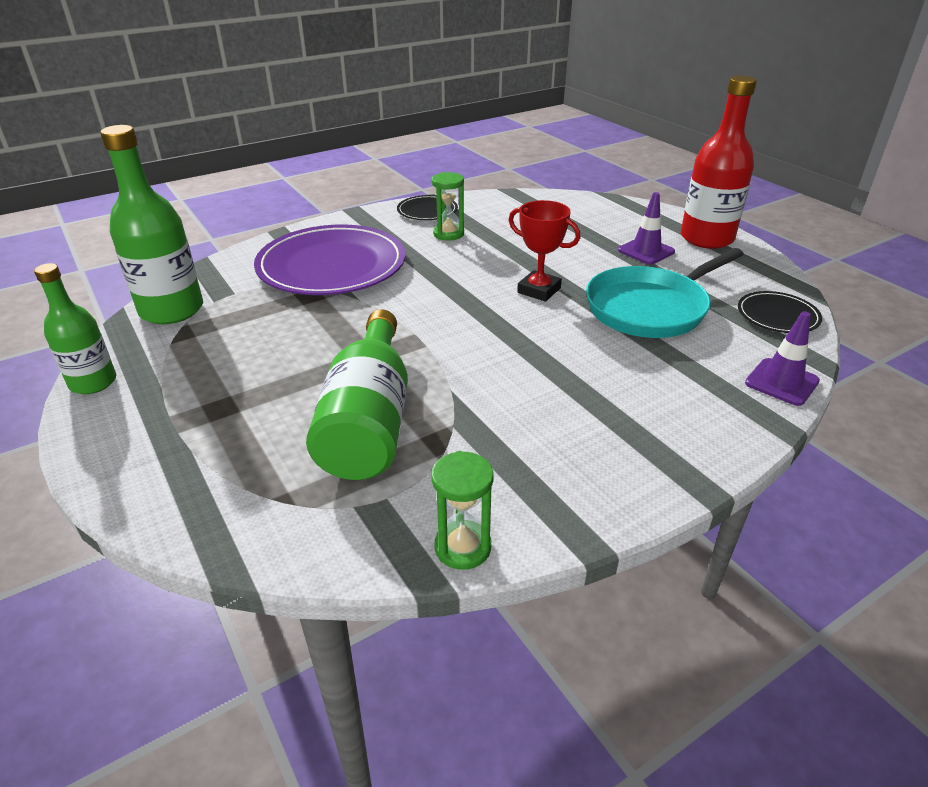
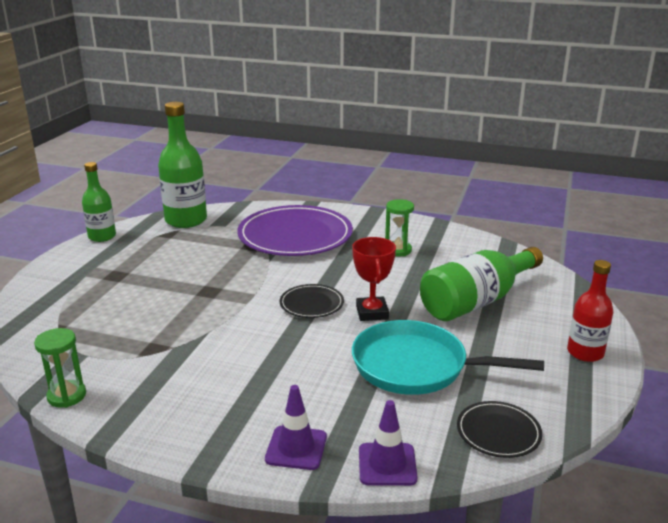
camera: 50 degrees right, 10 degrees down
(369, 421) = (149, 320): green bottle -> green bottle (477, 301)
(427, 211) = (418, 230): black plate -> black plate (311, 304)
(646, 251) = (508, 333): purple traffic cone -> purple traffic cone (296, 448)
(706, 238) = (585, 353): red bottle -> red bottle, size x0.62

